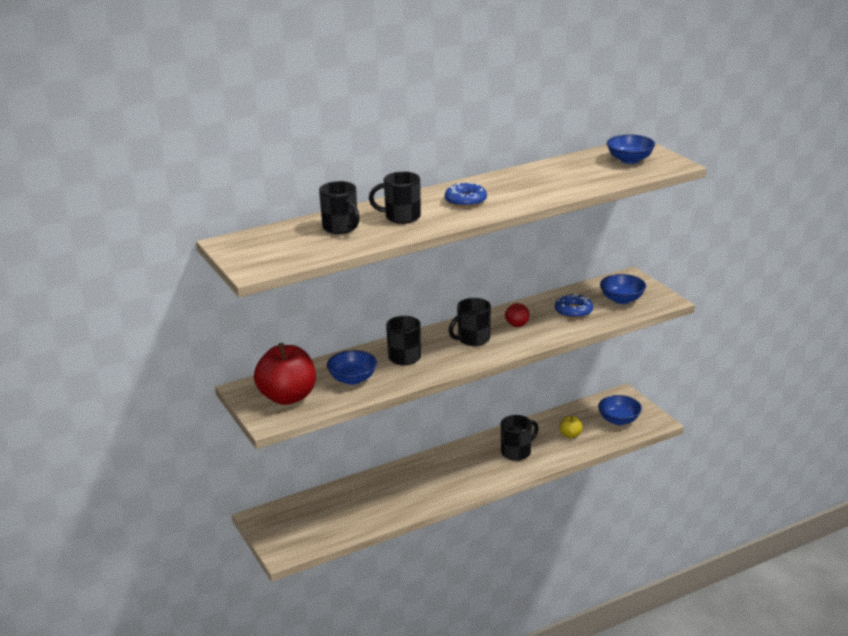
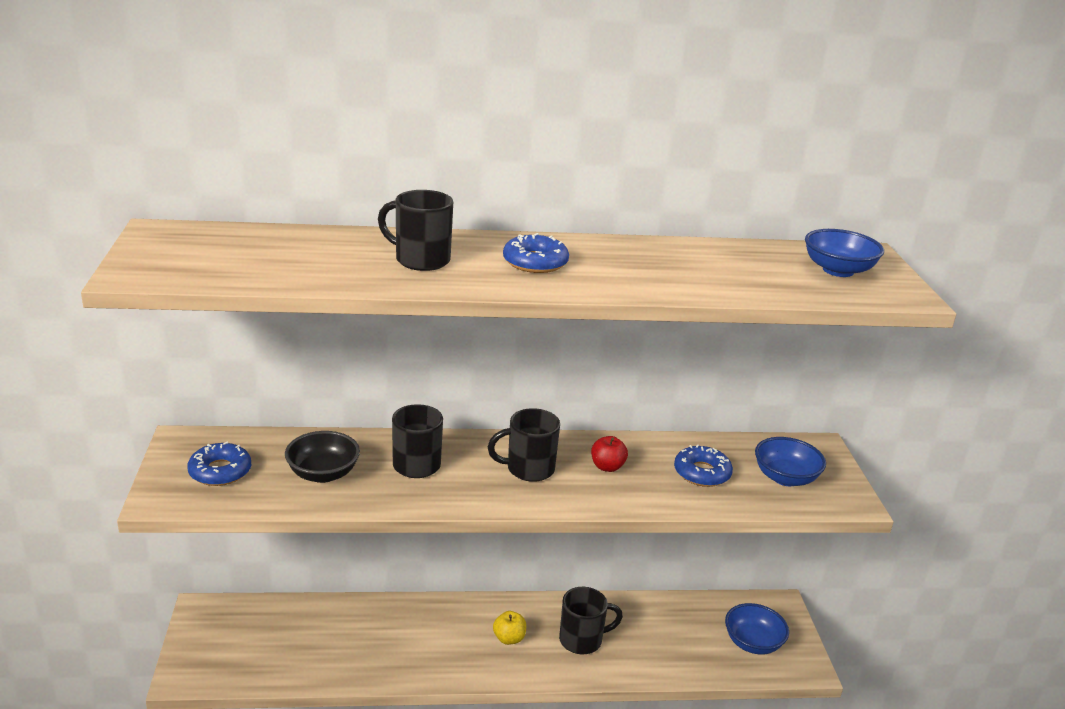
camera: 20 degrees right, 0 degrees up
(288, 397) = (220, 471): red apple -> blue donut
(341, 228) = (324, 252): black mug -> none
(352, 379) = (323, 474): blue bowl -> black bowl
(570, 435) = (671, 641): yellow apple -> yellow apple (509, 638)

